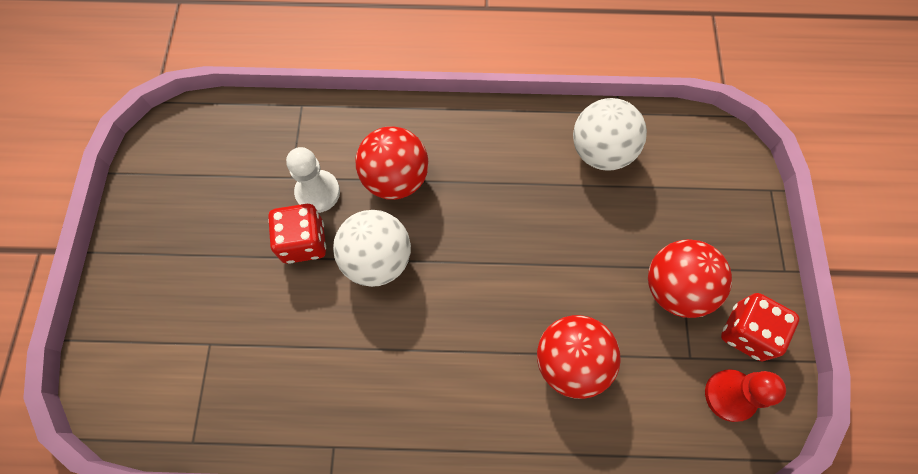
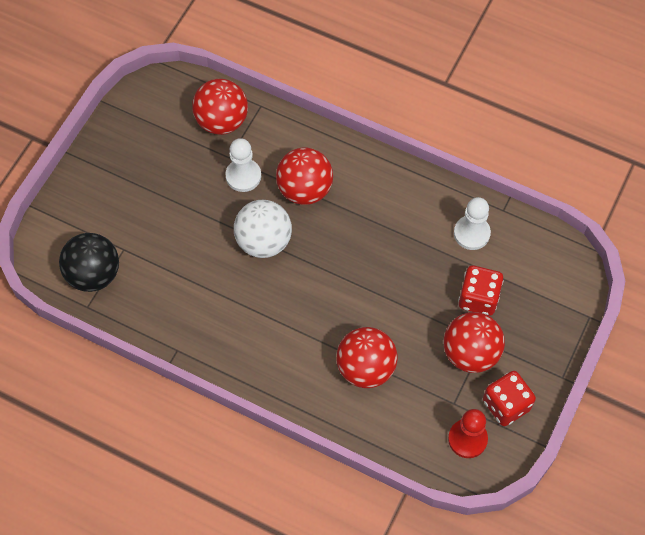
camera: 25 degrees right, 5 degrees down
(184, 394) = (94, 274): none -> black ball
(264, 139) = (222, 121): none -> red ball
(303, 242) = (217, 207): red dice -> red dice (478, 298)
(601, 151) = (471, 233): white ball -> white pawn

